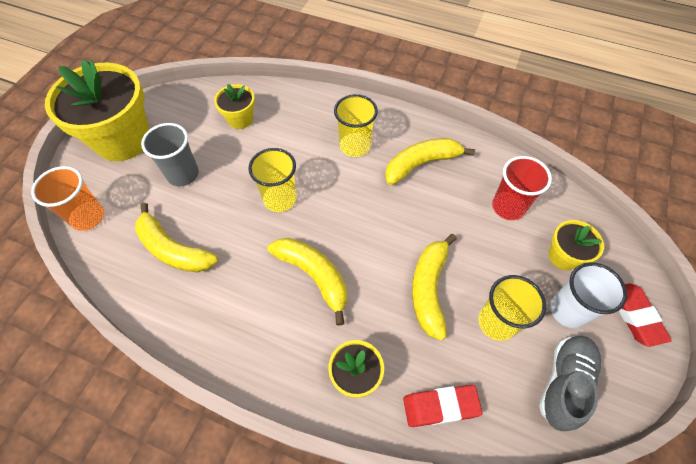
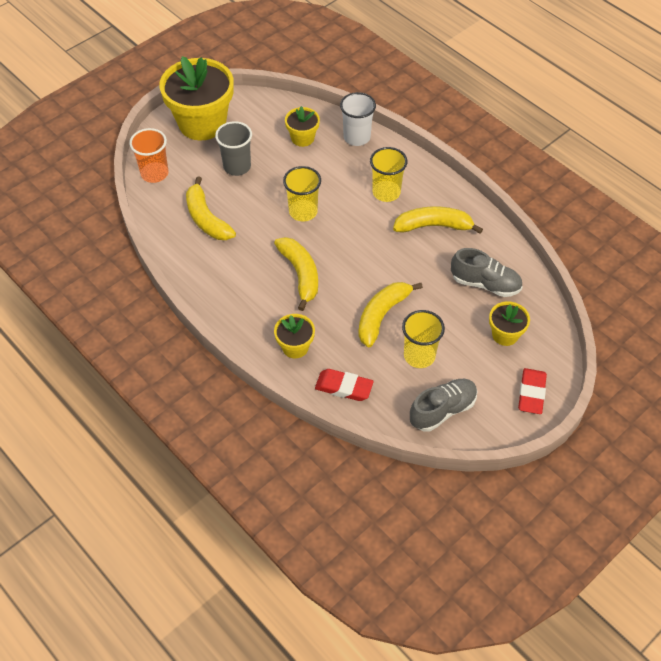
camera: 25 degrees right, 5 degrees down
(508, 207) = (485, 284): red cup -> grey shoe
(568, 310) = (480, 370): white cup -> white cup (357, 137)

